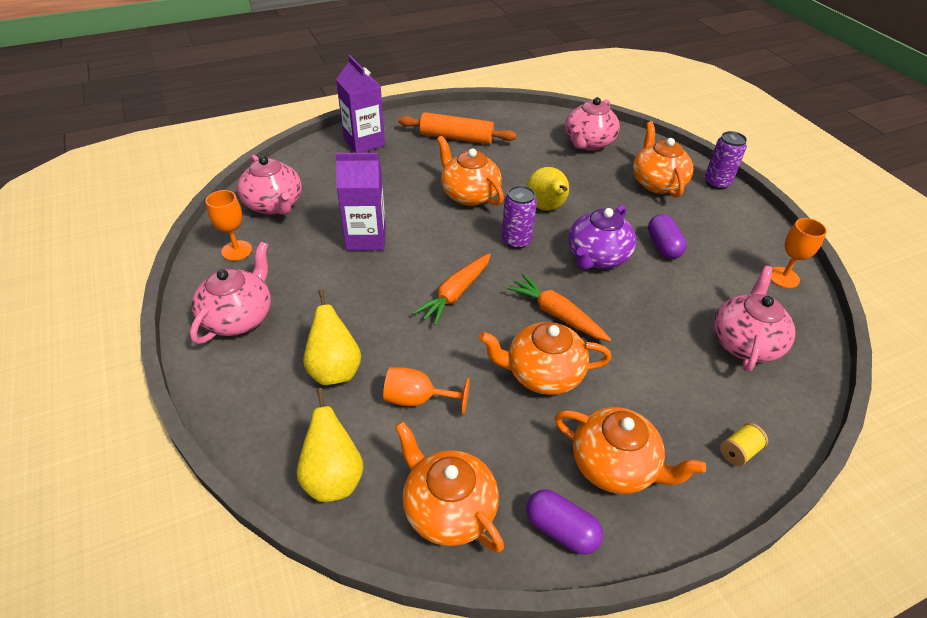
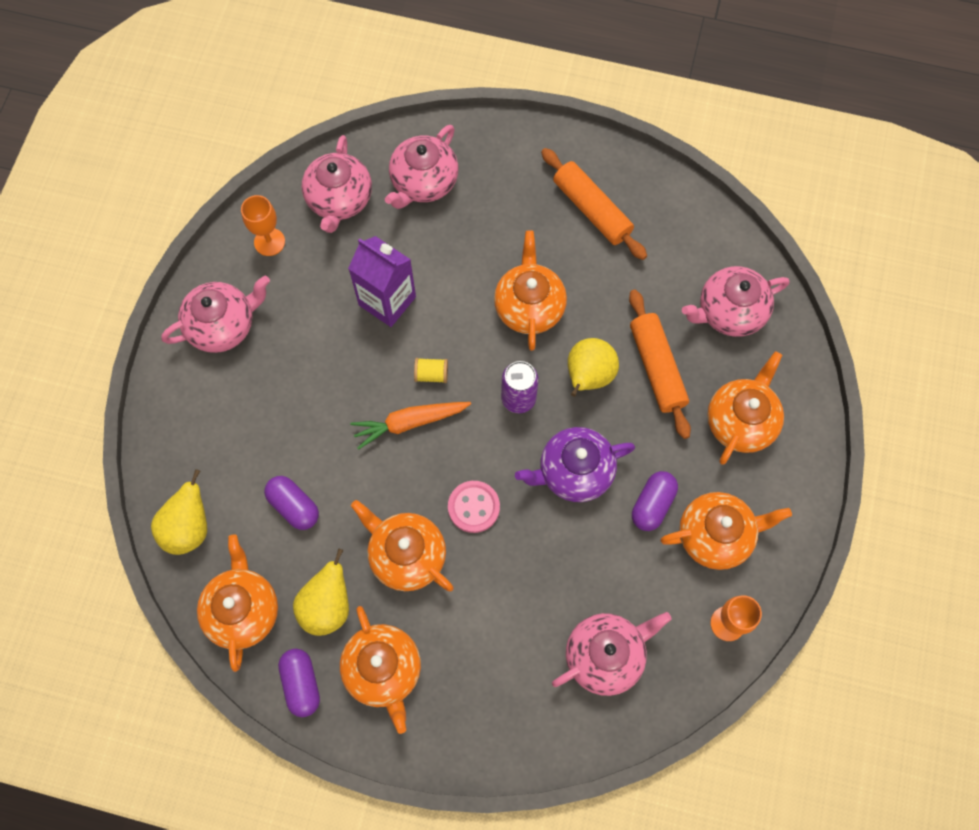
camera: 40 degrees right, 25 degrees up
(330, 171) = (423, 182): none -> pink teapot
(335, 370) = (256, 433): yellow pear -> yellow pear (327, 606)
(364, 142) = (490, 156): purple carton -> none
(417, 399) = (294, 506): orange goblet -> purple capsule
(556, 314) = (473, 507): orange carrot -> pink button
(580, 184) = (656, 368): none -> orange rolling pin
(716, 239) = (716, 535): none -> orange teapot
(717, 183) = (808, 466): purple can -> none
(739, 451) = (486, 734): yellow spool -> yellow spool (431, 374)

